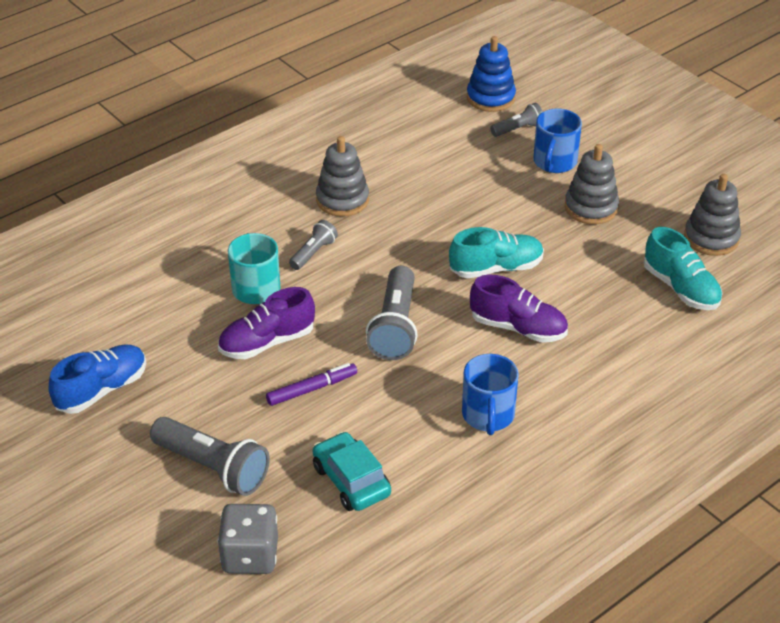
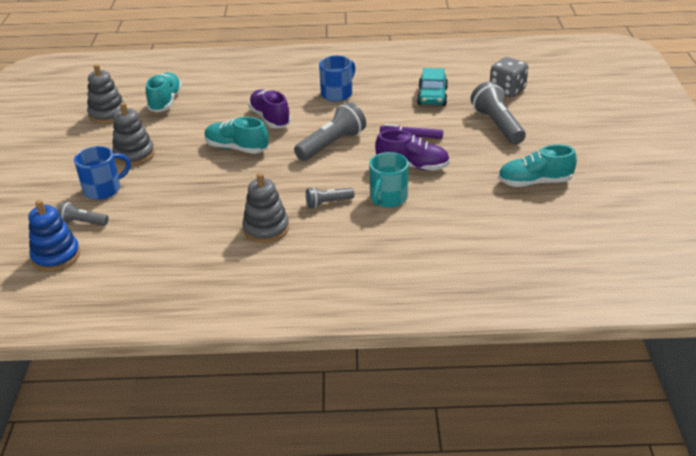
camera: 140 degrees left, 5 degrees down
(101, 390) = (534, 182): blue shoe -> turquoise shoe

